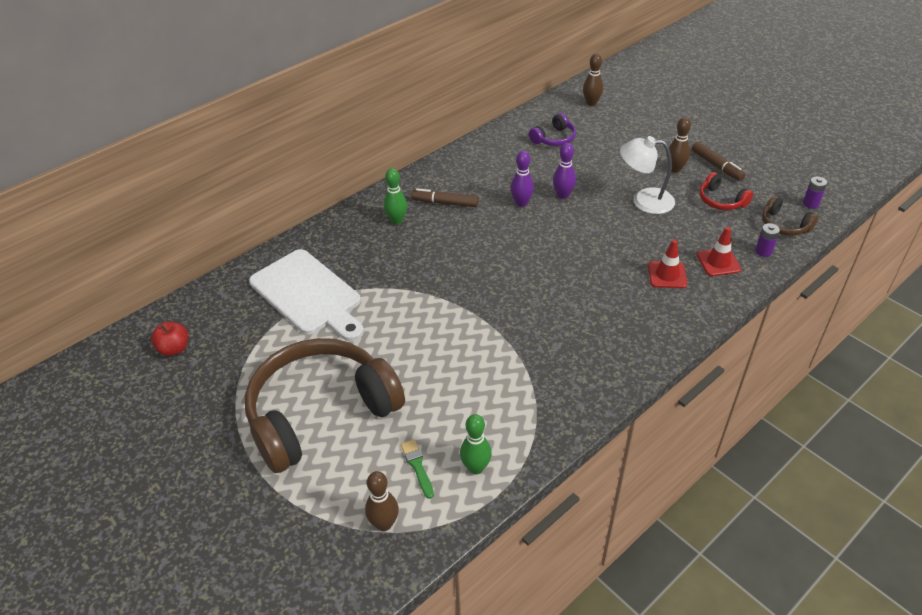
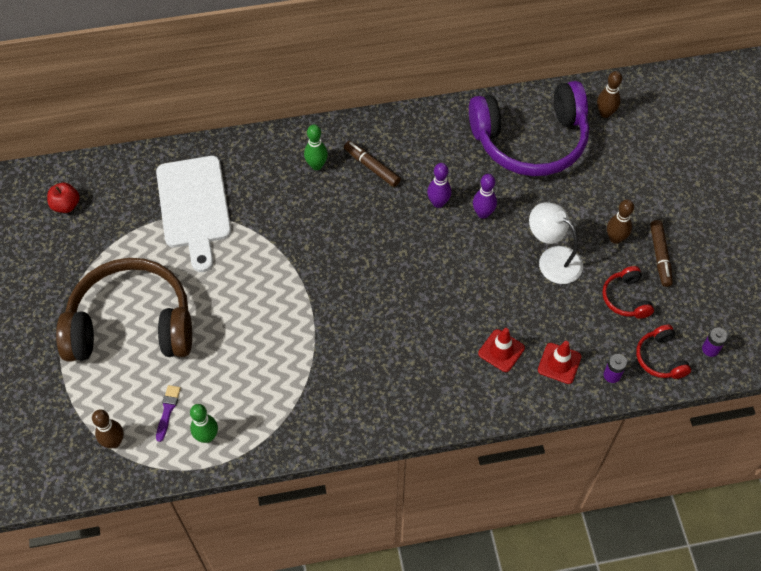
camera: 30 degrees right, 15 degrees up
(417, 466) = (167, 410): green brush -> purple brush
(554, 138) = (530, 141): purple headphones -> purple headphones, size x2.39
(784, 225) = (660, 358): brown headphones -> red headphones

